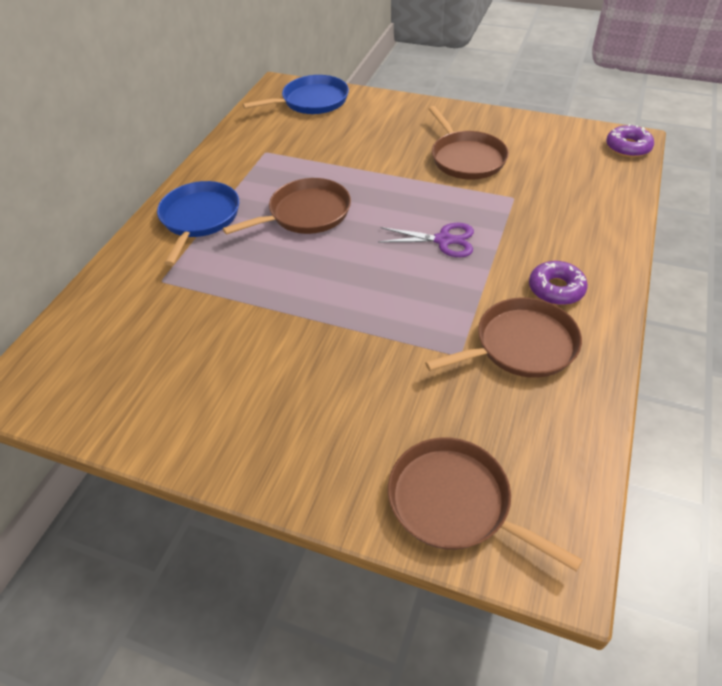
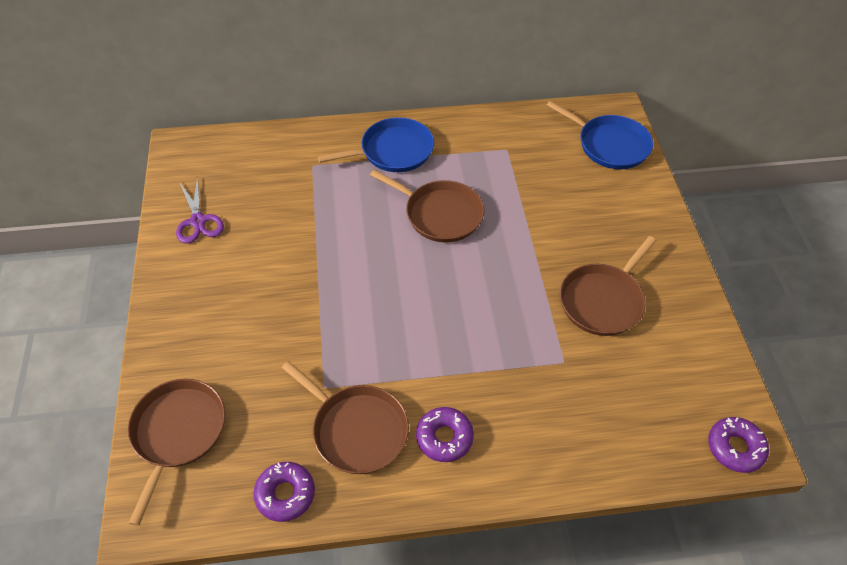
camera: 60 degrees right, 5 degrees up
(443, 240) = (463, 326): purple scissors -> purple scissors (198, 221)
(573, 422) = (285, 494): none -> purple donut

